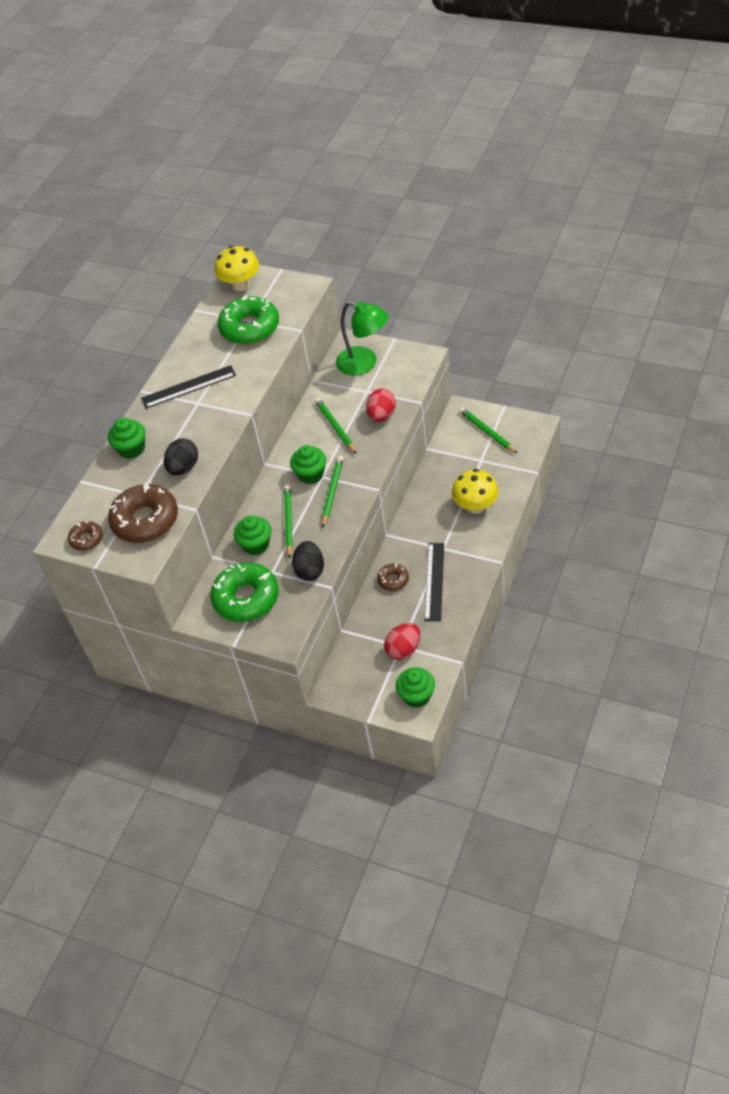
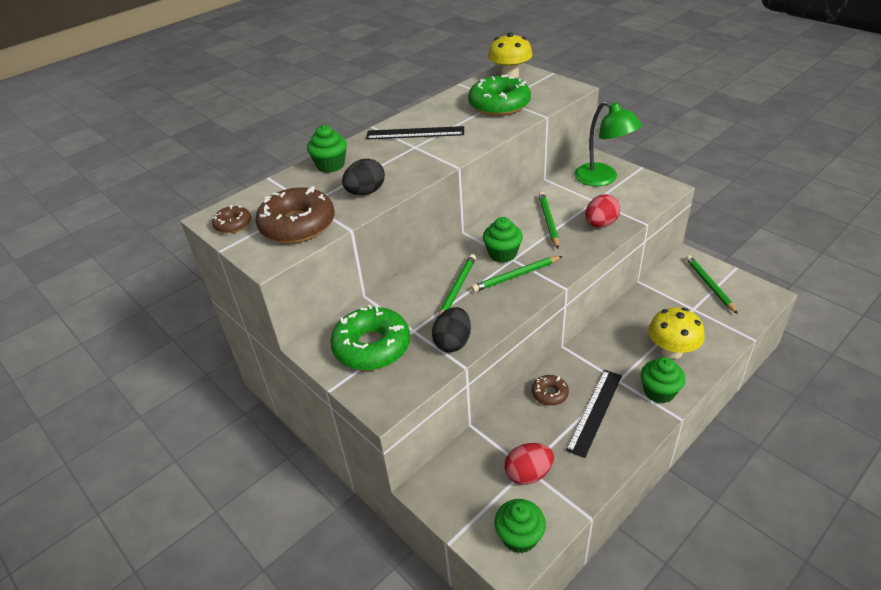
camera: 20 degrees right, 10 degrees down
(256, 545) = (412, 299): green cupcake -> green cupcake (659, 392)
(332, 492) = (516, 276): green pencil -> green pencil turned 150 degrees counterclockwise

